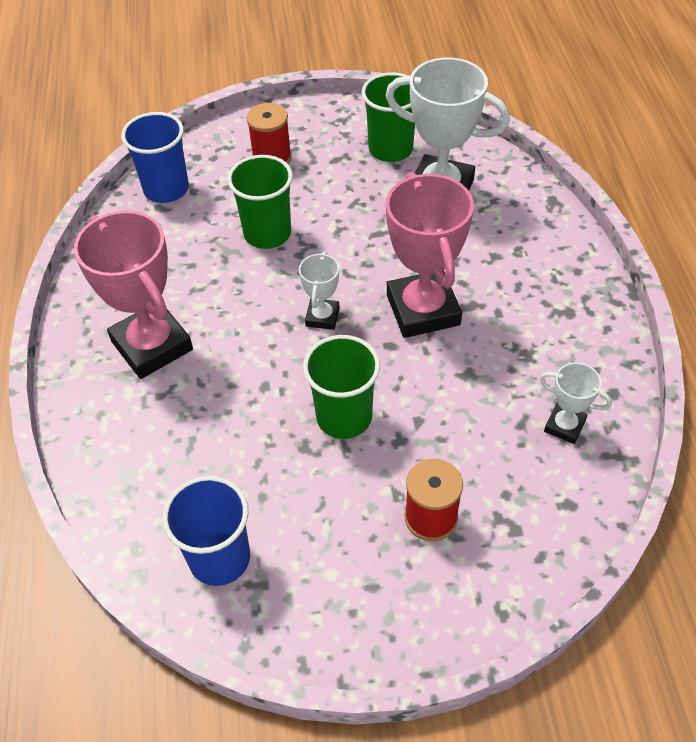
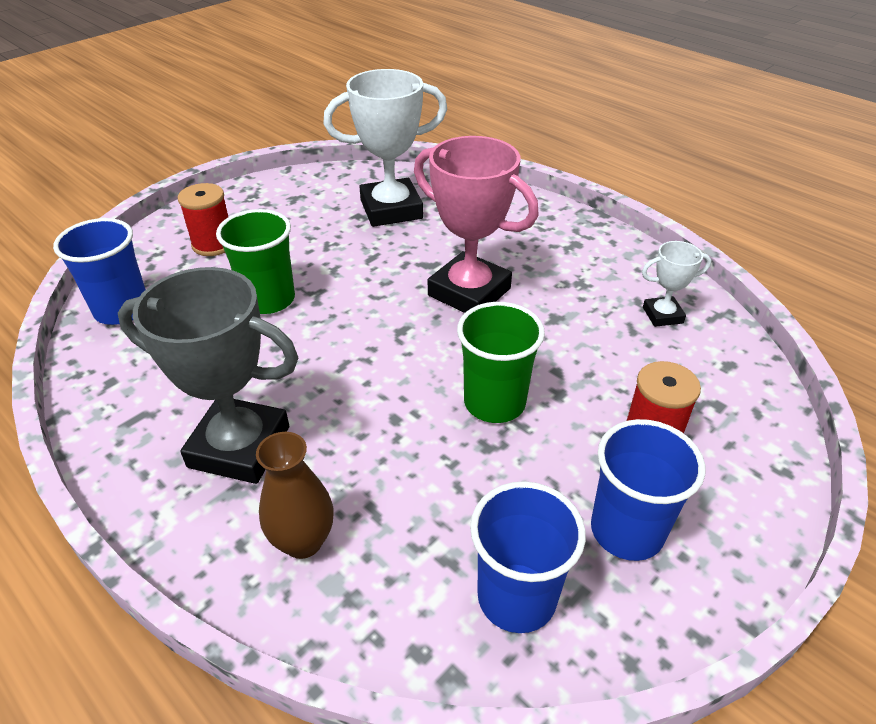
camera: 40 degrees left, 10 degrees down
(134, 436) = (303, 541): none -> brown vase
(152, 345) = (239, 447): pink trophy -> grey trophy
(322, 317) = (389, 337): white trophy -> none
(334, 569) = (627, 530): none -> blue cup
(390, 149) = (319, 199): green cup -> none

